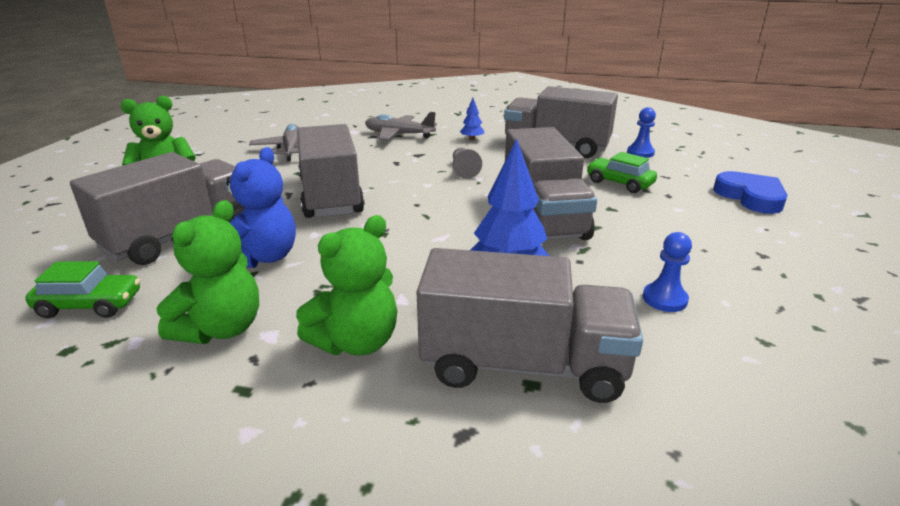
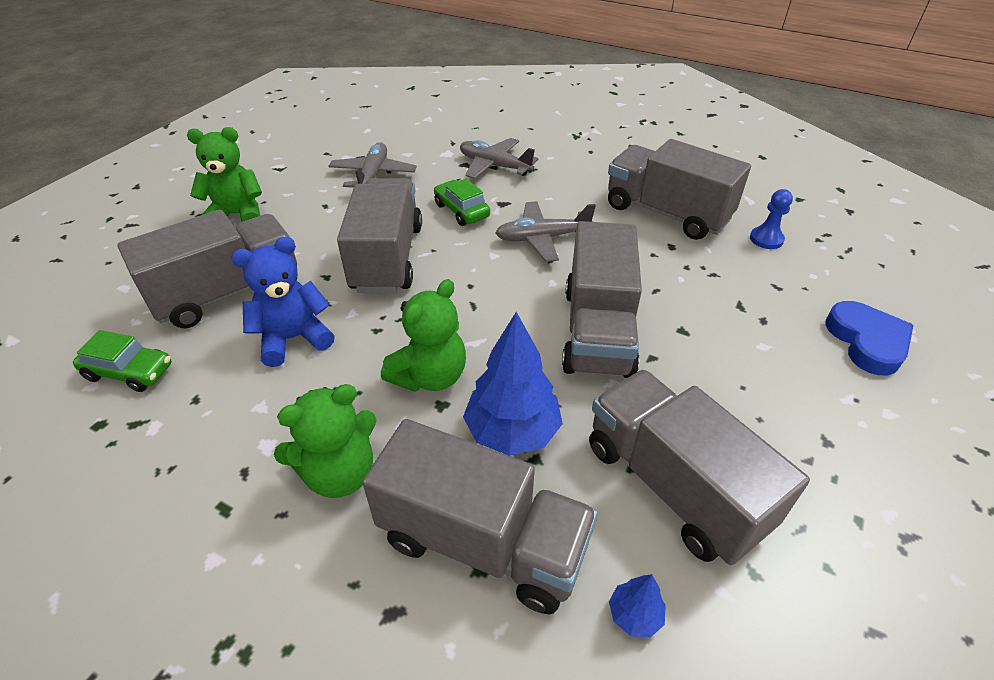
camera: 15 degrees right, 15 degrees up
(221, 329) = (228, 428): green teddy bear -> green teddy bear (430, 376)
(263, 258) = (293, 338): blue teddy bear -> blue teddy bear turned 150 degrees counterclockwise
(464, 170) = (542, 238): grey pawn -> grey plane
(472, 139) = (573, 185): blue tree -> blue tree (634, 615)
(619, 183) = (713, 289): green car -> green car (461, 211)
(664, 299) = (673, 485): blue pawn -> grey truck

